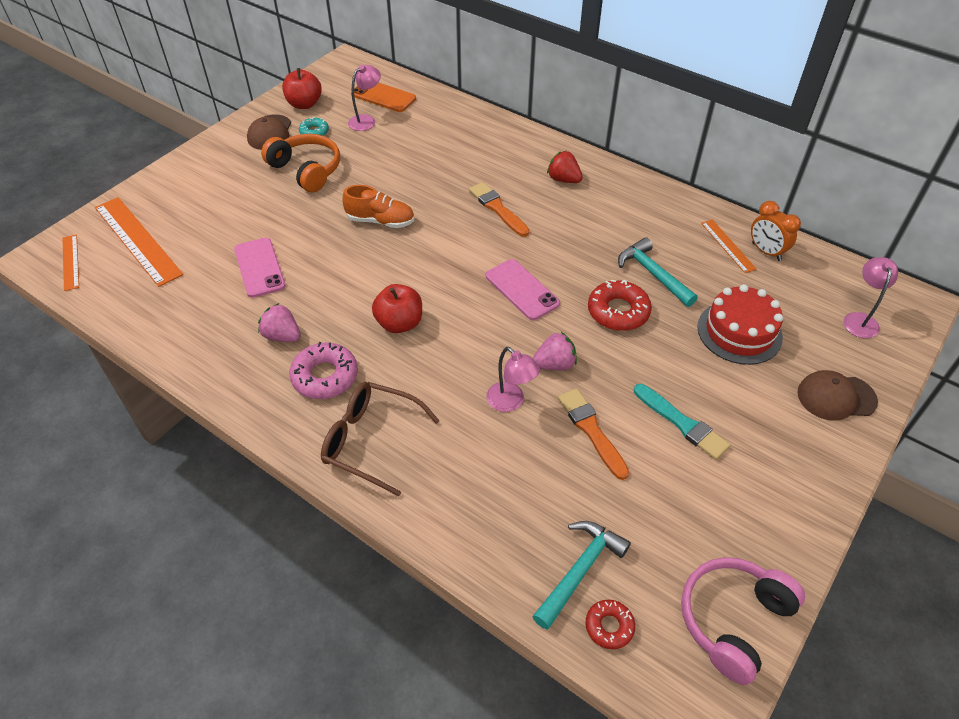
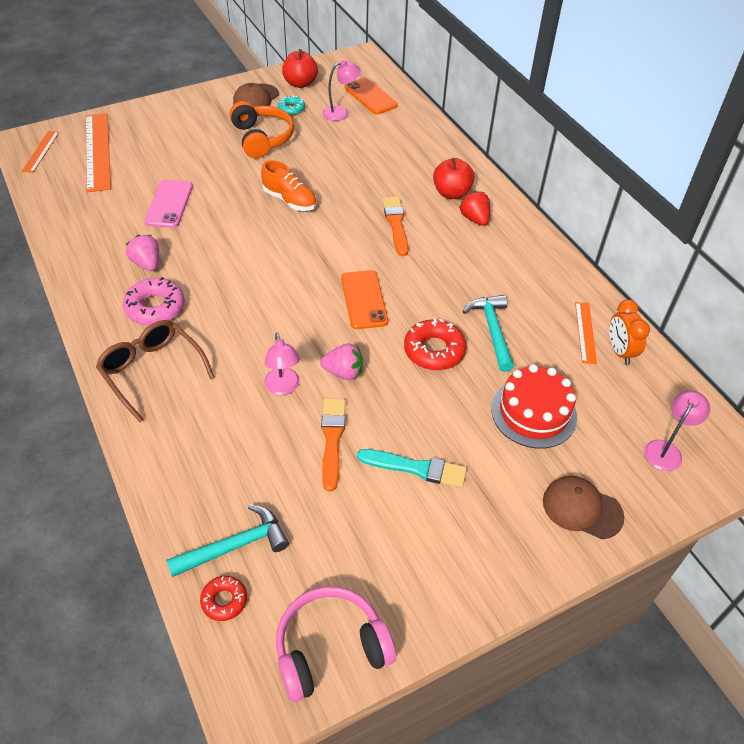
camera: 25 degrees right, 0 degrees up
(399, 323) = (243, 288): red apple -> red apple (451, 193)
(522, 290) = (364, 300): pink phone -> orange phone
(682, 423) = (416, 468): turquoise brush -> turquoise brush turned 60 degrees counterclockwise

